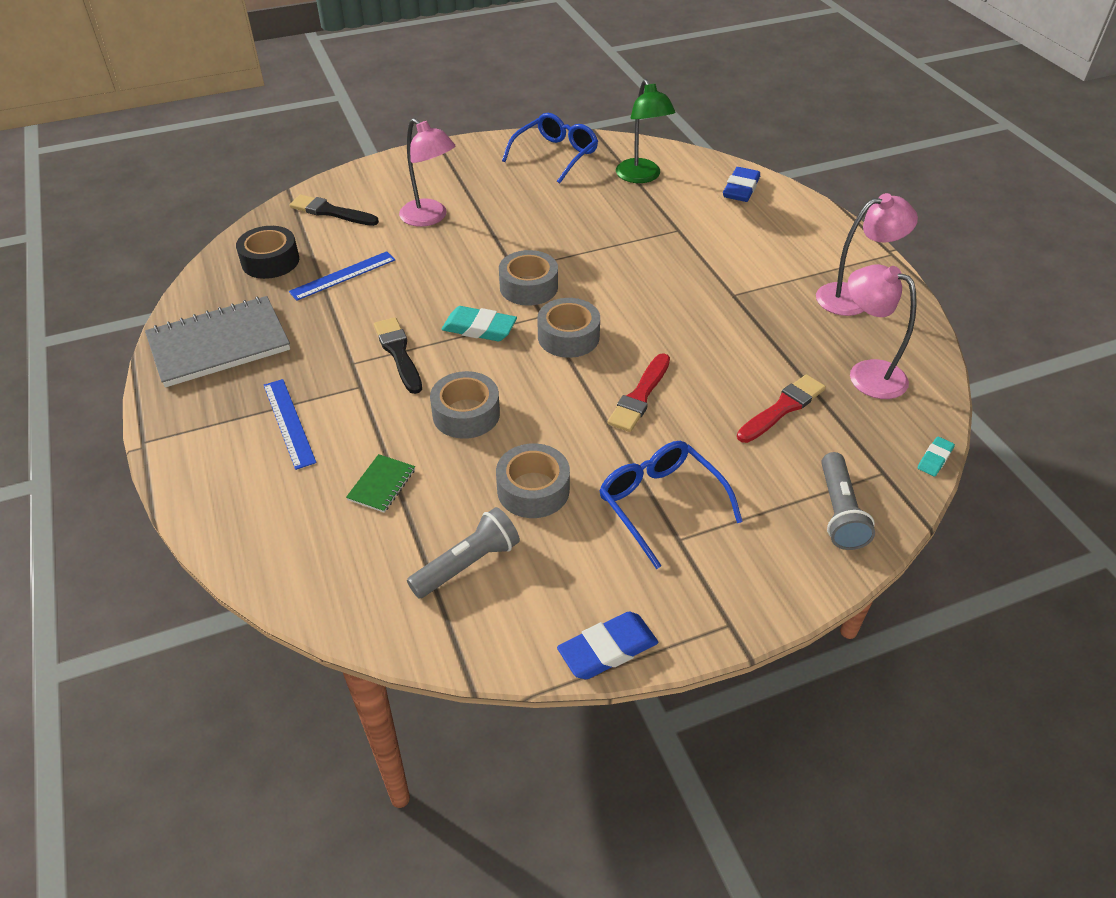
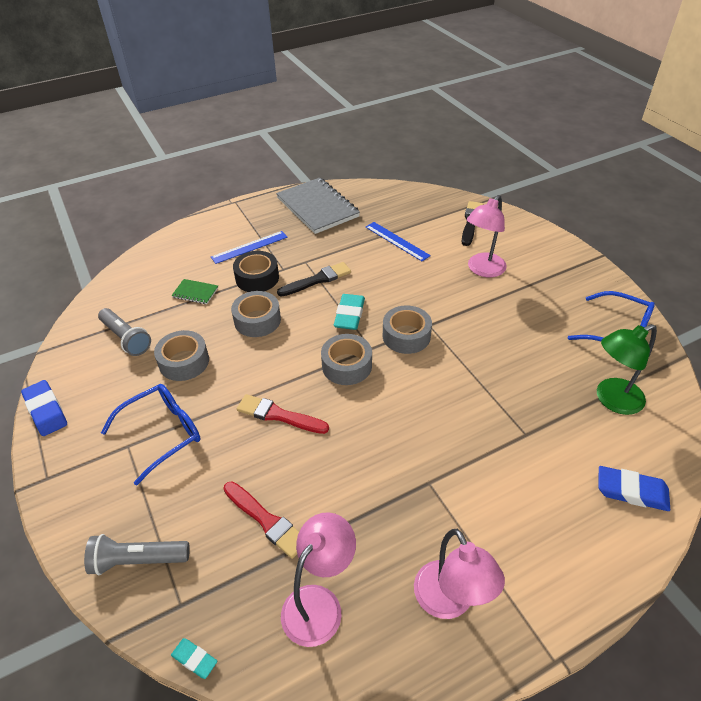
camera: 85 degrees right, 0 degrees up
(270, 261) = (404, 208): black tape -> black tape (257, 278)

